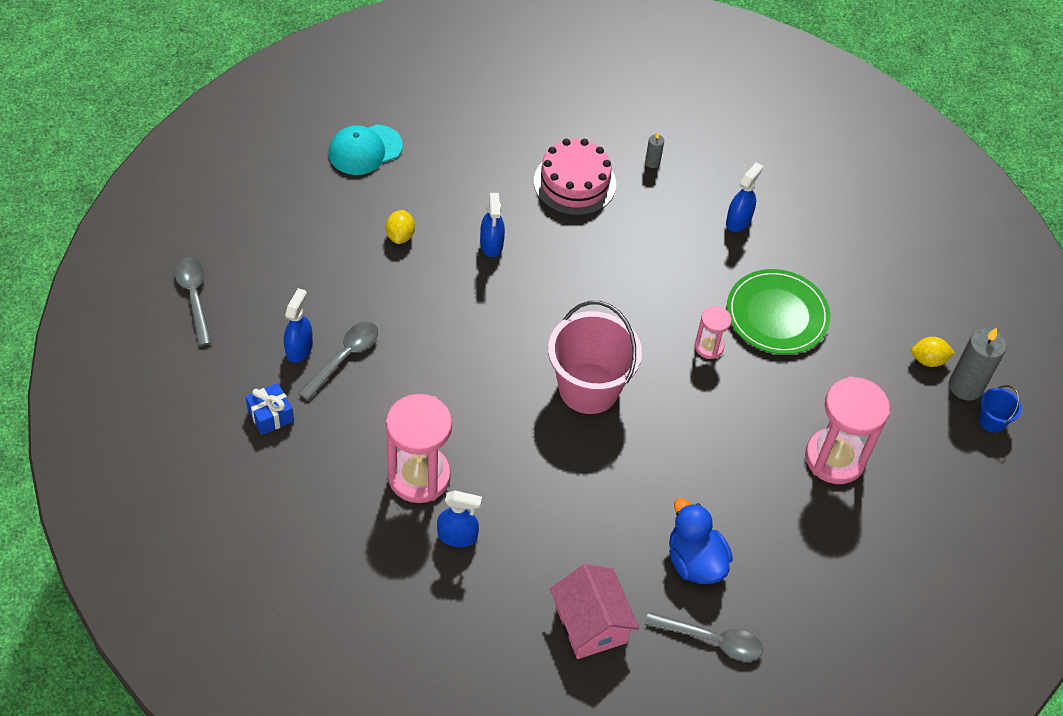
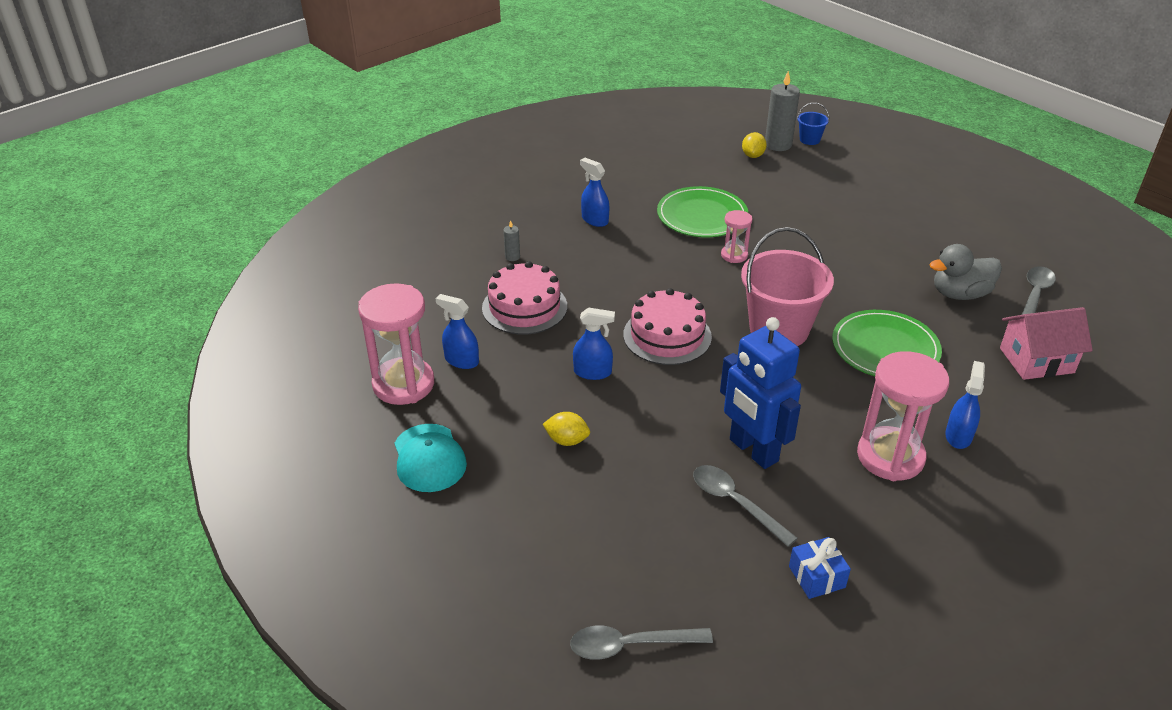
camera: 75 degrees left, 15 degrees down
(299, 348) = (720, 542): blue spray bottle -> blue spray bottle (461, 360)
(409, 369) = (753, 450): none -> blue robot
(557, 296) = (667, 335): none -> pink cake
(579, 481) = (885, 348): none -> green plate
(694, 561) = (960, 294): blue duck -> grey duck
(835, 458) = (848, 211): pink hourglass -> pink hourglass (403, 384)

